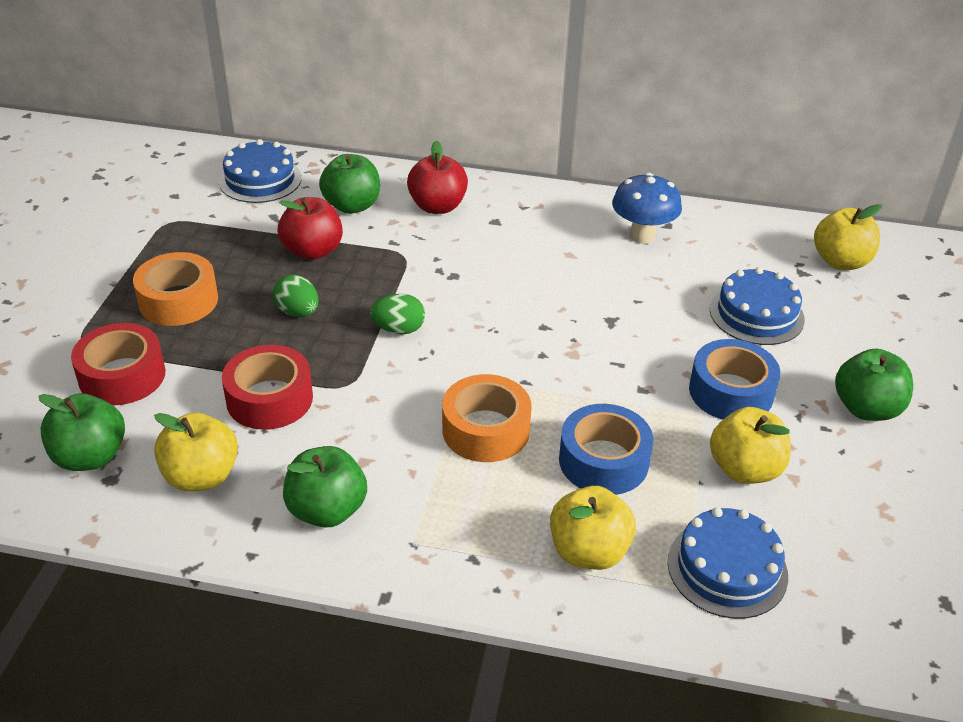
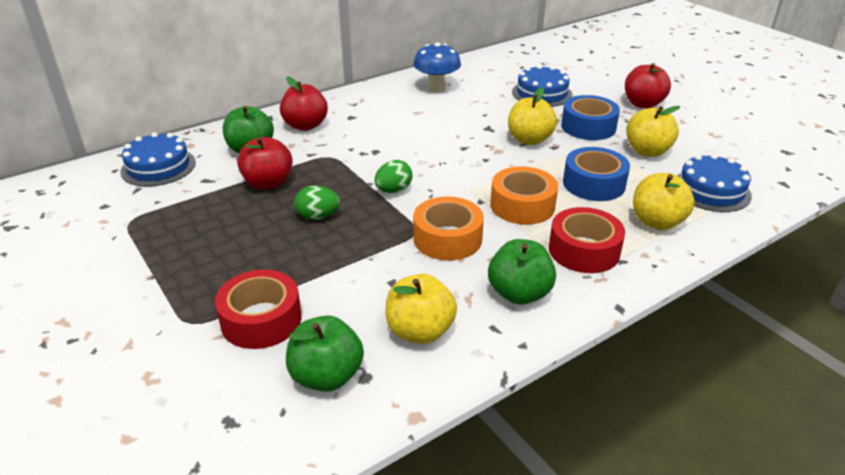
camera: 45 degrees left, 5 degrees down
(178, 300) = (222, 257): orange tape -> orange tape (447, 238)
(269, 399) = (384, 267): red tape -> red tape (584, 250)
(840, 261) = (535, 58): yellow apple -> yellow apple (529, 140)
(866, 408) = (643, 104): green apple -> red apple

